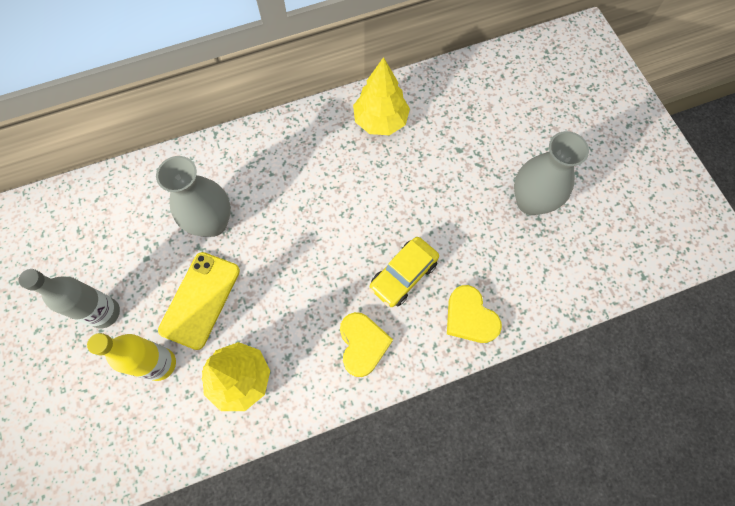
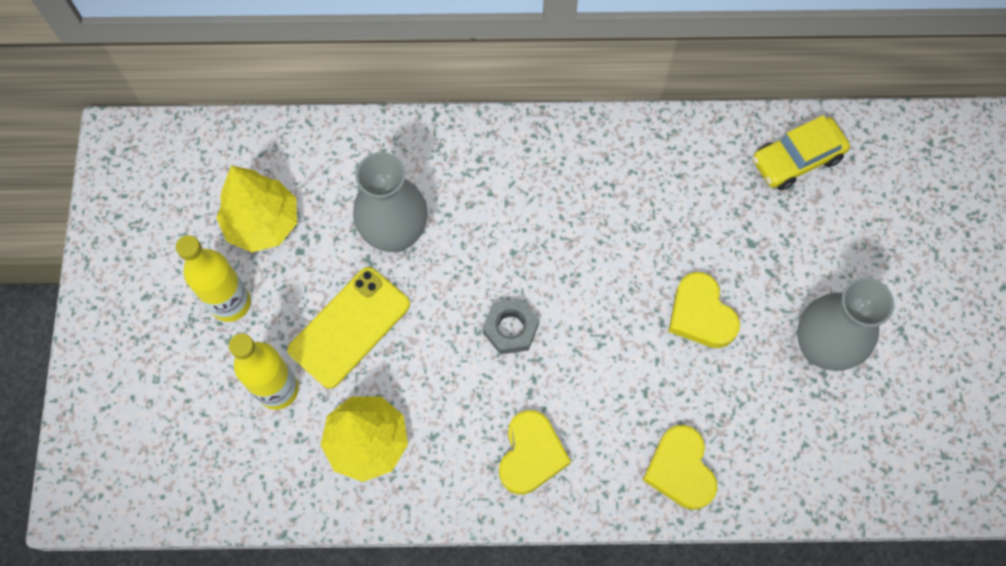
camera: 20 degrees right, 0 degrees up
(105, 313) = (231, 303): grey bottle -> yellow bottle
(317, 261) = (510, 329): none -> grey nut
(380, 121) = (659, 168): yellow tree -> yellow tree (263, 223)
(403, 275) = (614, 385): yellow car -> yellow car (796, 159)
(444, 207) = (700, 314): none -> yellow heart

